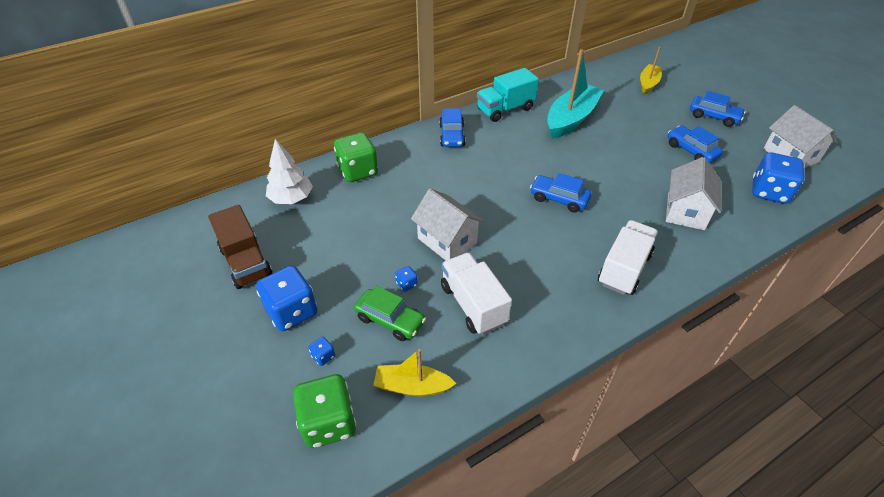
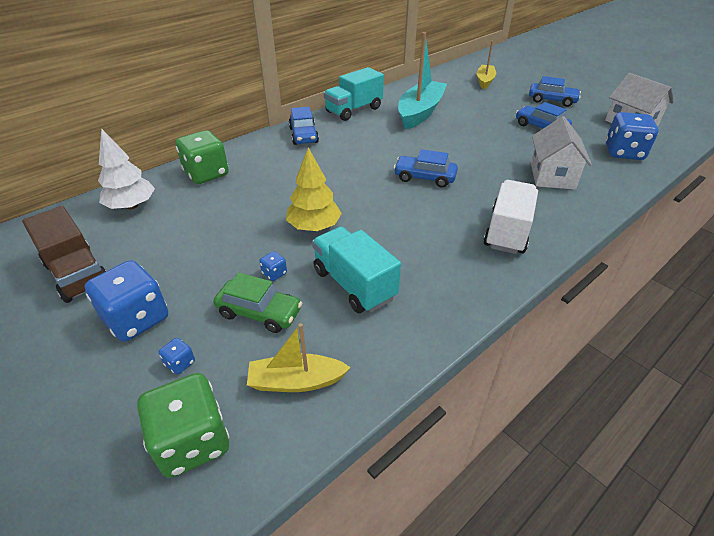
camera: 10 degrees left, 5 degrees down
(447, 241) = (314, 227): white house -> yellow tree
(473, 304) = (354, 284): white truck -> turquoise truck

